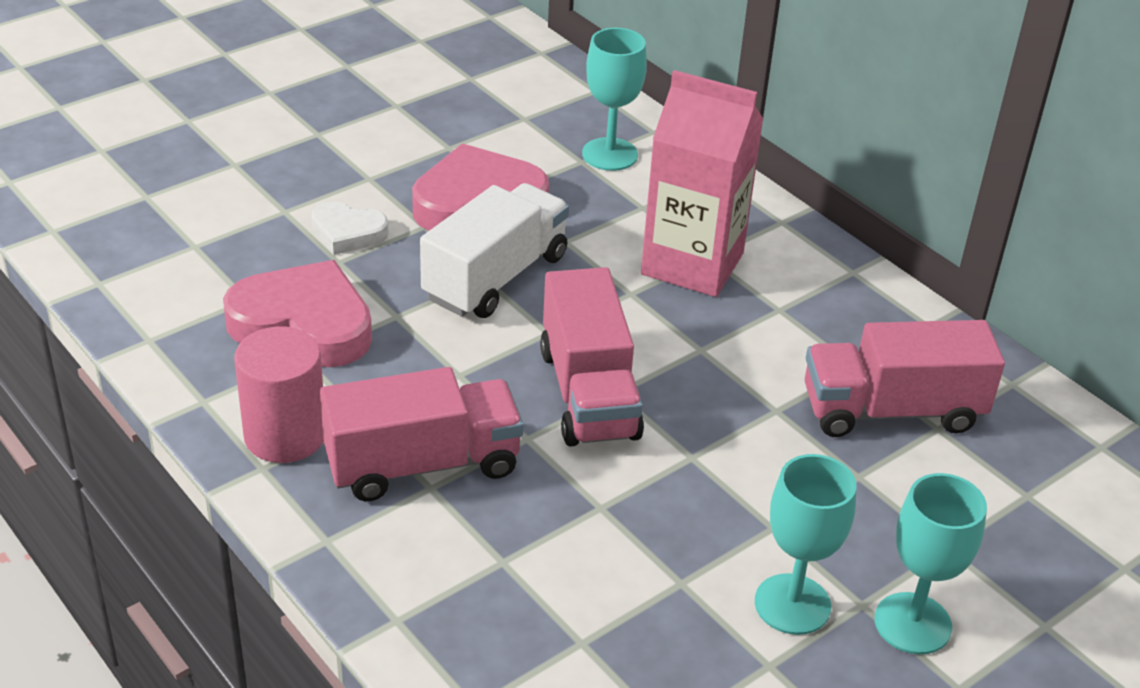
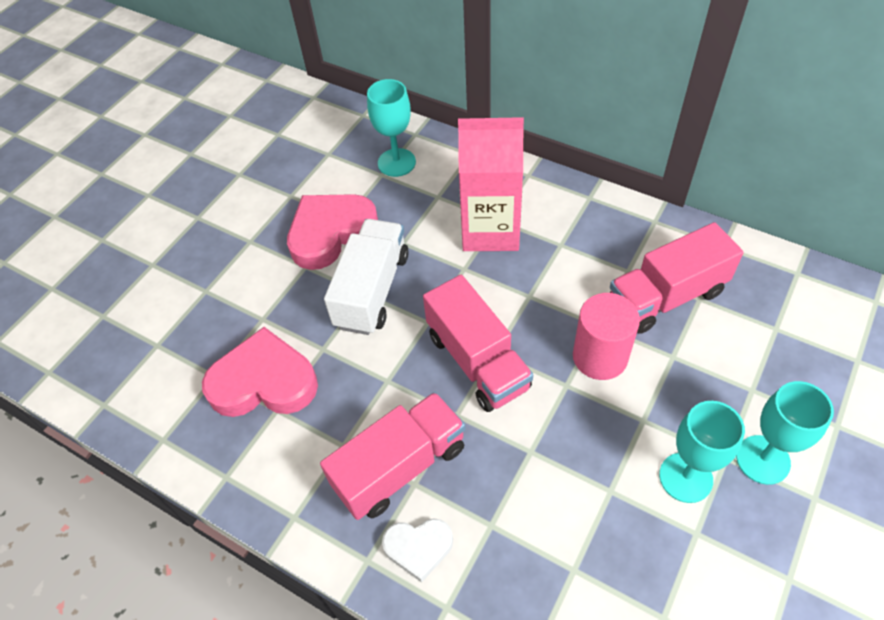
camera: 15 degrees left, 15 degrees up
(285, 435) = (296, 482): pink cylinder -> pink cylinder (600, 356)
(348, 233) = (257, 292): white heart -> white heart (418, 548)

